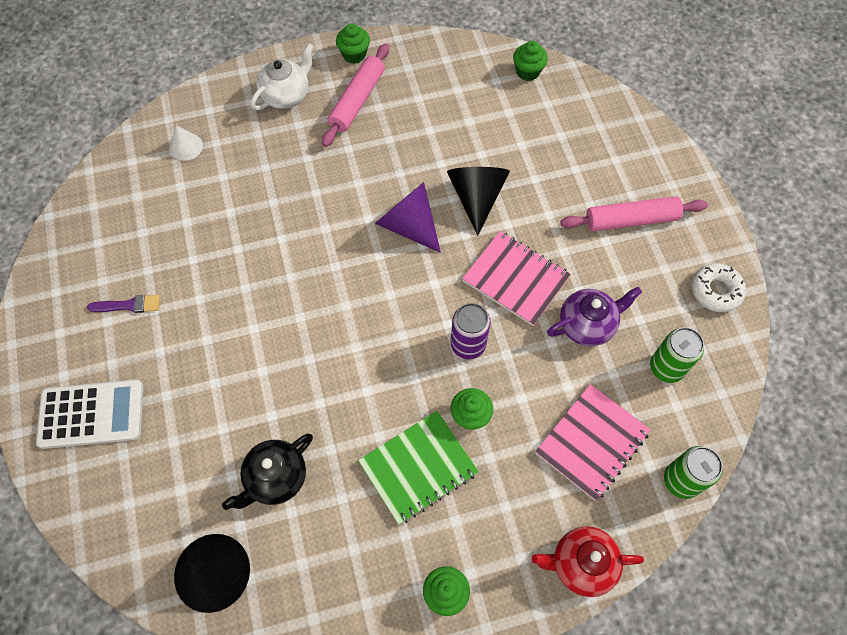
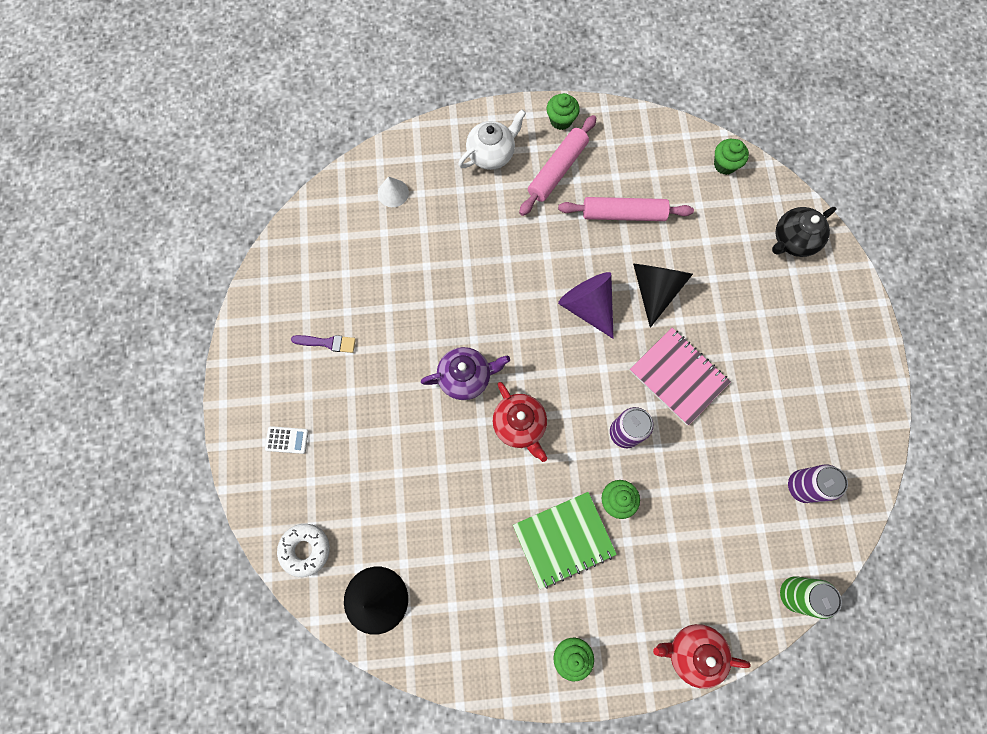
camera: 10 degrees right, 10 degrees up
(91, 414) = (287, 440): white calculator -> white calculator, size x0.46
(275, 478) = (439, 526): black teapot -> black teapot (793, 240)
(352, 355) = (520, 425): none -> red teapot
(587, 325) = (736, 432): purple teapot -> purple teapot (465, 377)
(592, 442) = (721, 544): pink notebook -> none
(631, 220) = (796, 336): pink rolling pin -> pink rolling pin (623, 214)
(666, 367) = (802, 486): green can -> purple can
(716, 291) = (862, 420): white donut -> white donut (305, 549)

